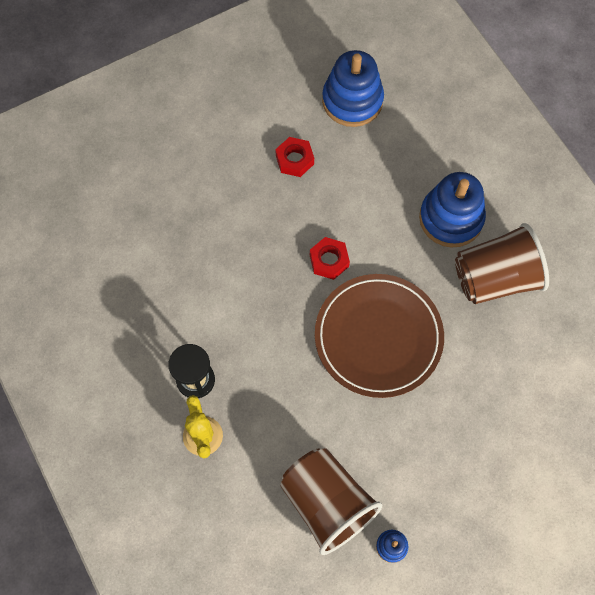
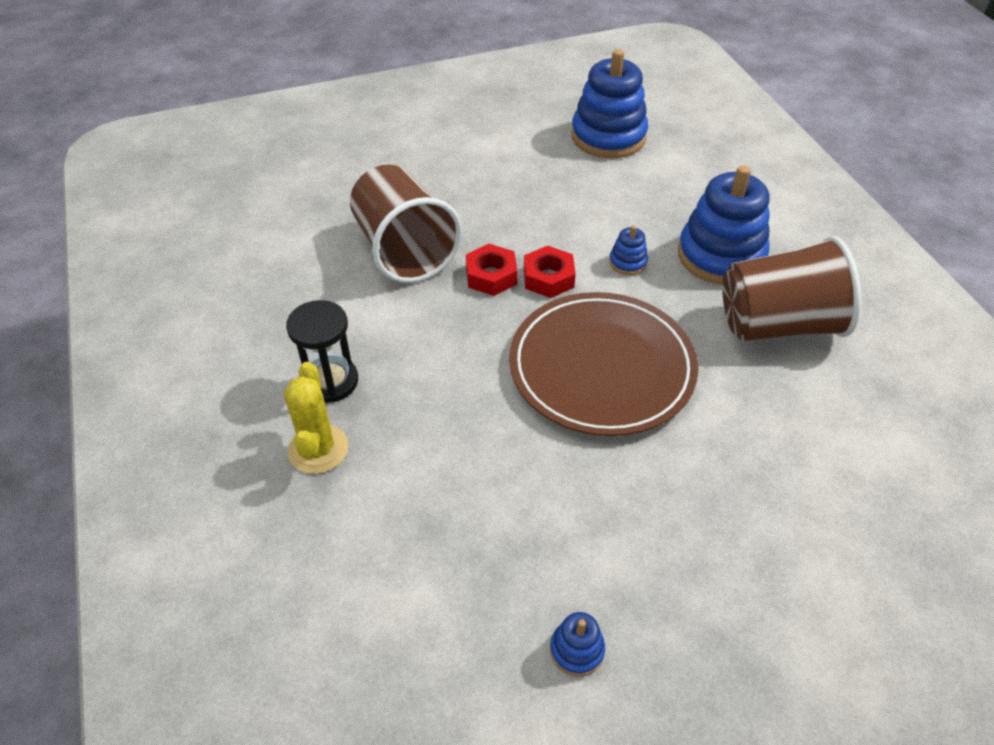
camera: 10 degrees right, 20 degrees down
(294, 160) = (526, 179): red nut -> red nut (491, 276)
(327, 503) = (482, 568): brown cup -> brown cup (404, 250)
(384, 236) = (628, 262): none -> blue stacking toy

